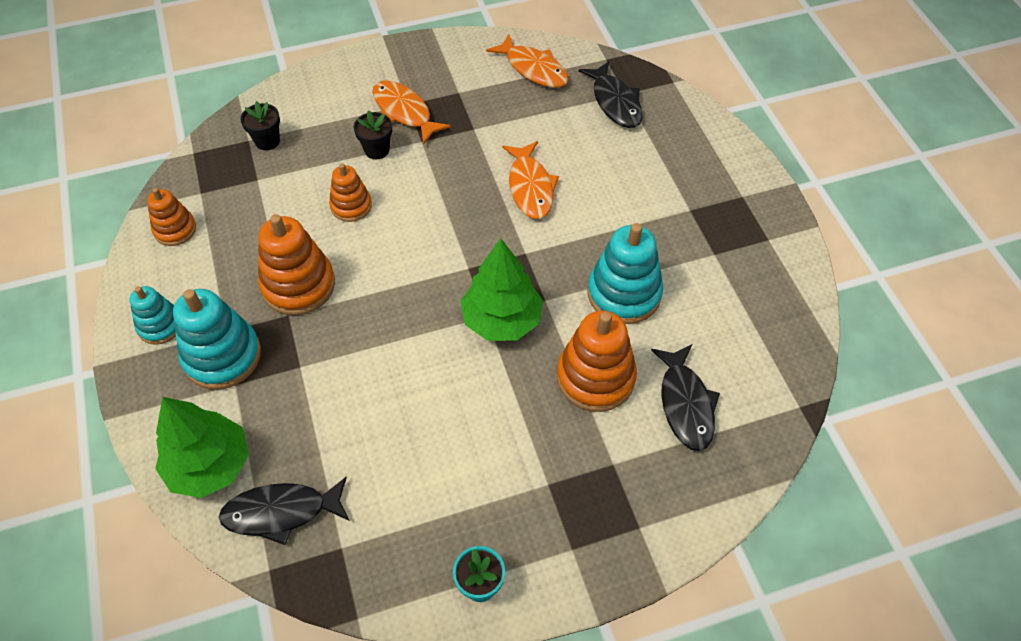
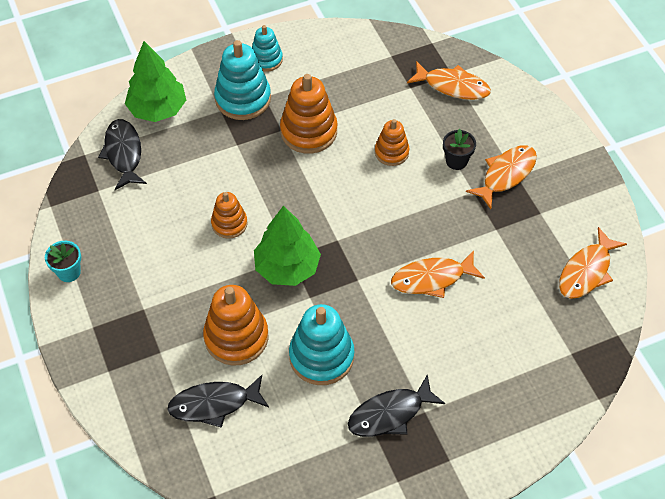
camera: 85 degrees right, 0 degrees up
(175, 229) = (353, 48): orange stacking toy -> orange stacking toy (229, 223)
(267, 141) = (452, 86): black flower pot -> orange fish
(615, 102) = (555, 344): black fish -> black fish (390, 414)

